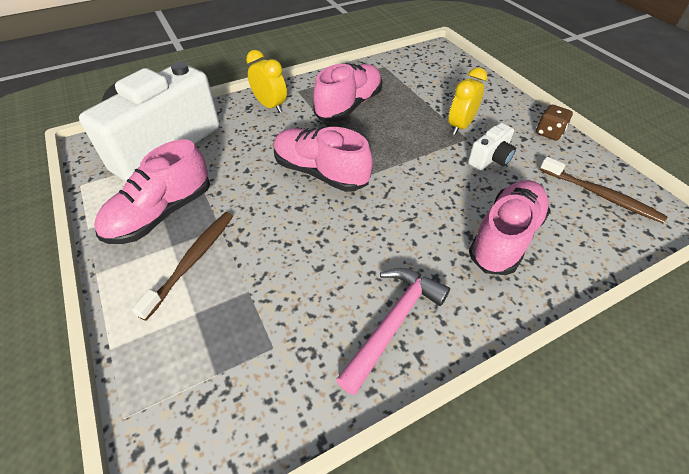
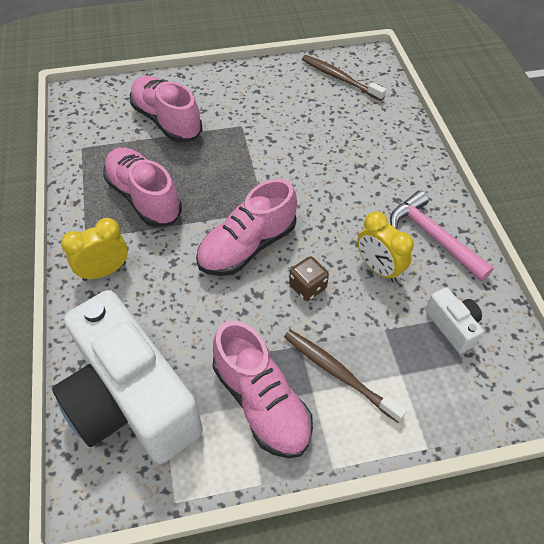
camera: 75 degrees left, 5 degrees up
(460, 126) = (222, 124): yellow clock -> yellow clock (378, 268)
(490, 159) = (275, 121): white camera -> white camera (452, 326)
(505, 237) = (368, 146): pink shoe -> pink shoe (167, 121)
(549, 133) = (257, 73): brown dice -> brown dice (307, 287)
(600, 195) = (340, 78): brown toothbrush -> brown toothbrush turned 105 degrees counterclockwise

